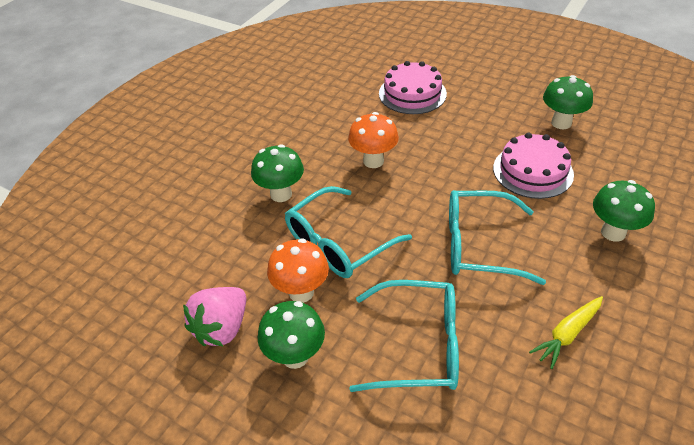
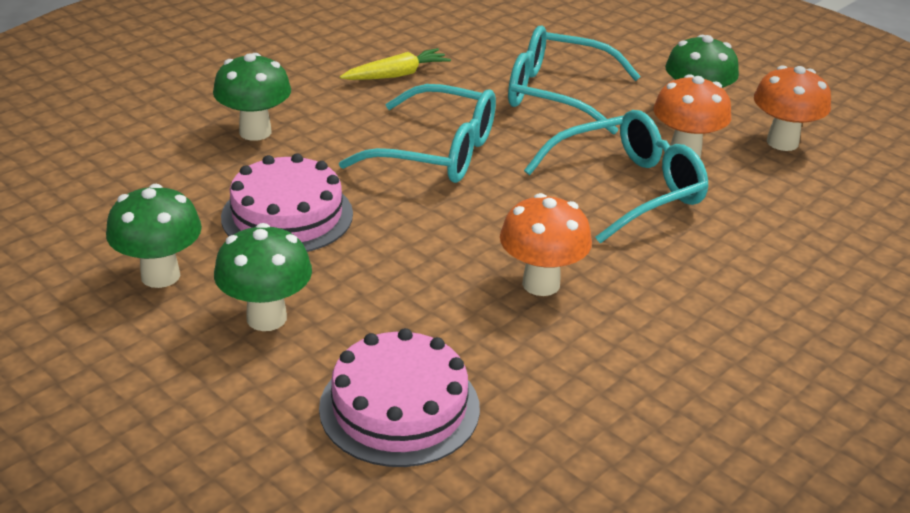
camera: 170 degrees left, 10 degrees down
(222, 328) = (782, 142): pink strawberry -> orange mushroom
(281, 194) = (712, 265): green mushroom -> green mushroom (266, 318)

